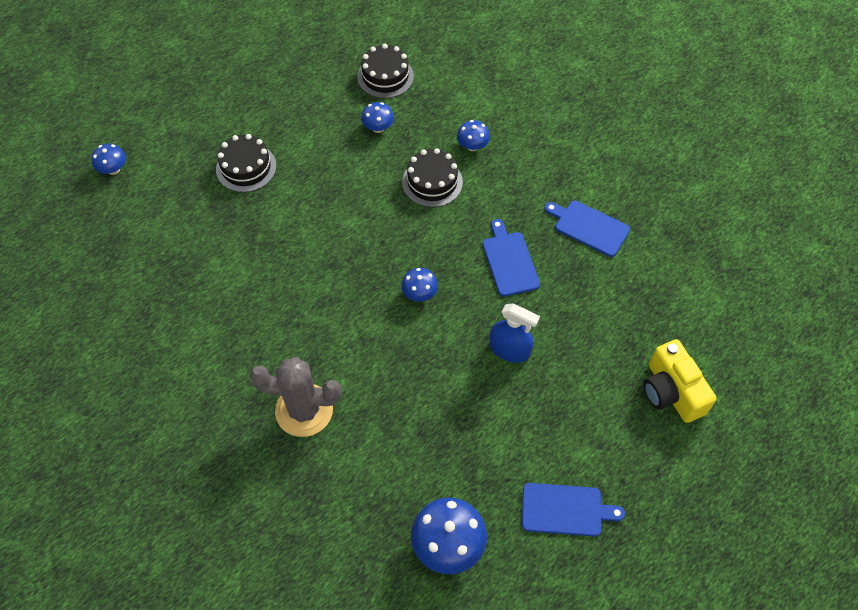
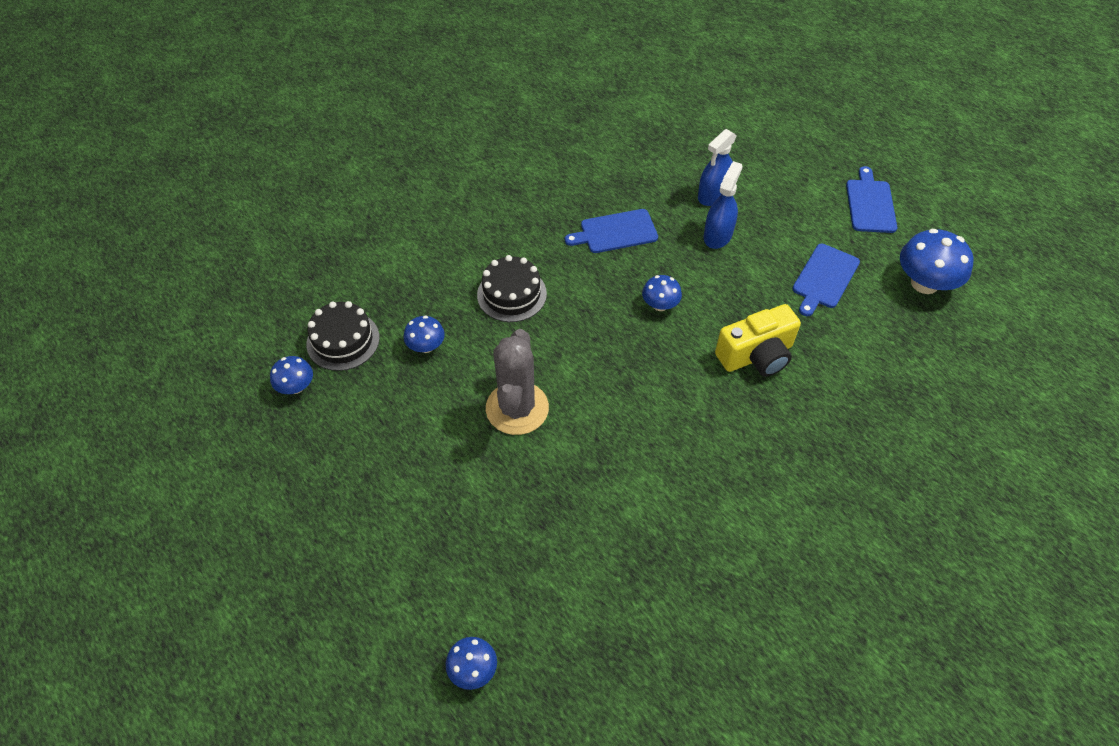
camera: 90 degrees left, 5 degrees down
(246, 167) = (480, 489): black cake -> none
(304, 410) = (814, 403): grey cactus -> grey cactus (517, 408)
(472, 146) = (462, 258): blue mushroom -> blue mushroom (296, 387)
(567, 350) = (713, 194): none -> blue spray bottle
(589, 227) = (572, 172): blue cutting board -> blue cutting board (824, 278)
(671, 391) = (745, 131): yellow camera -> yellow camera (756, 355)

